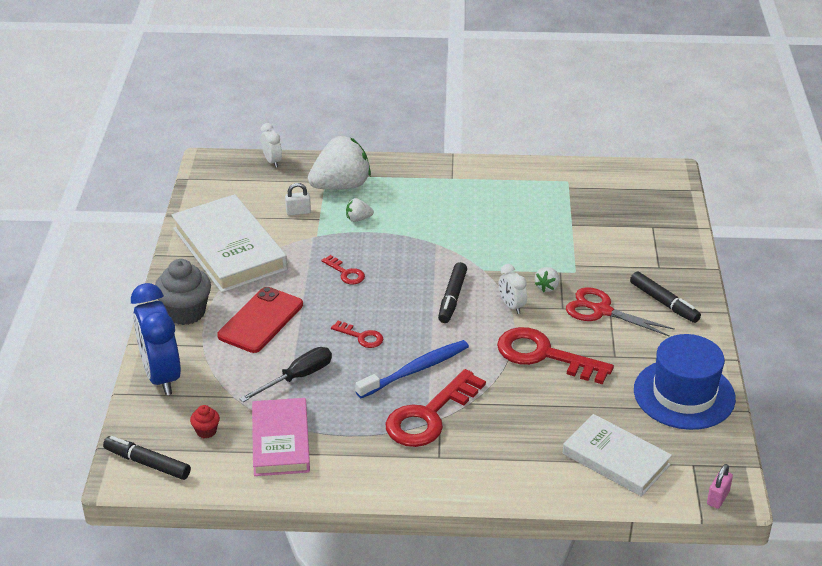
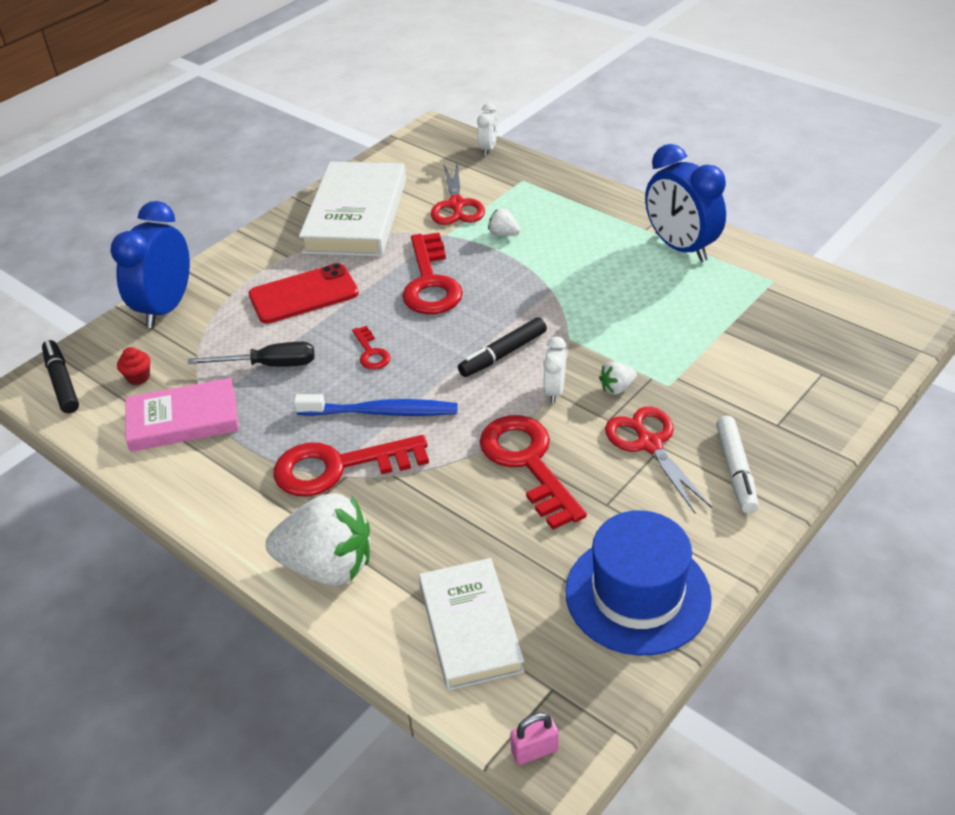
camera: 40 degrees right, 5 degrees up
(186, 312) = (253, 259): grey cupcake -> none
(280, 441) = (183, 420): pink book -> pink book turned 45 degrees clockwise
(298, 212) = (456, 205): white padlock -> red scissors
(341, 186) = (524, 195): white strawberry -> white strawberry (327, 566)
(345, 273) = (430, 282): red key -> red key, size x2.07
(488, 181) = (680, 247): none -> blue clock
(664, 303) = (736, 470): black marker -> white marker

